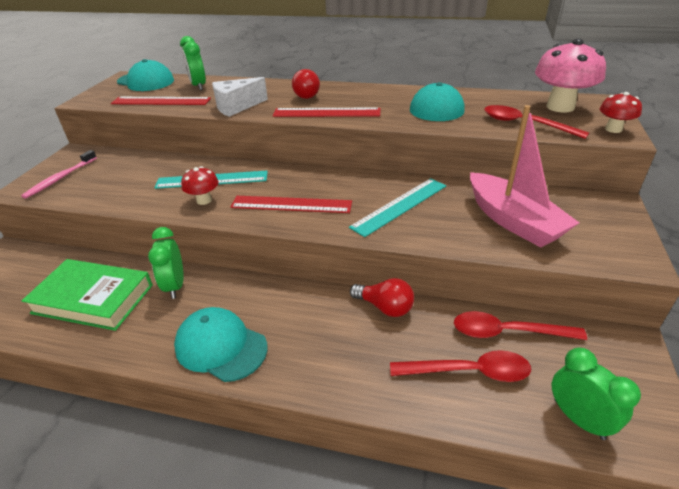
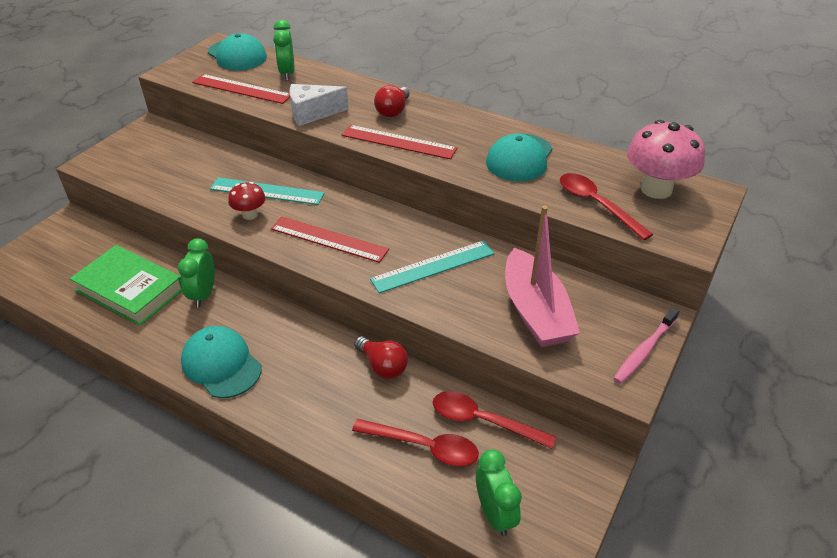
camera: 15 degrees right, 5 degrees up
(60, 178) = (128, 157): pink toothbrush -> pink toothbrush (644, 350)
(613, 129) = (688, 234): red mushroom -> none

